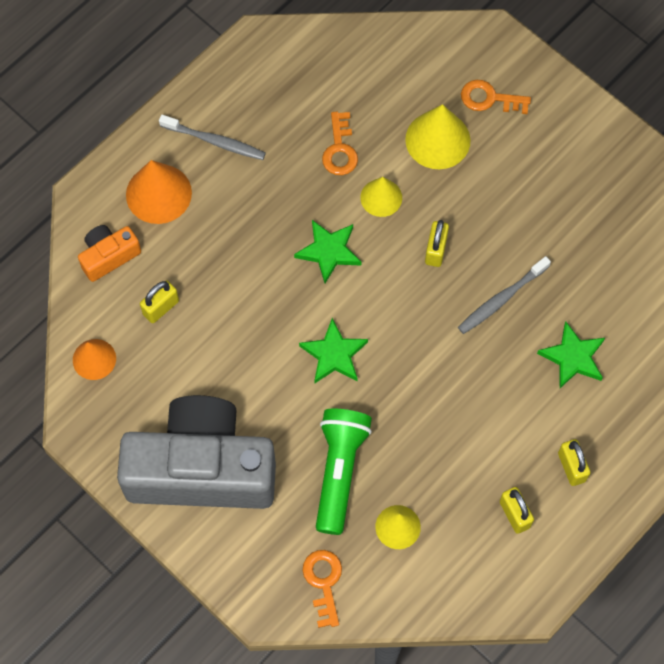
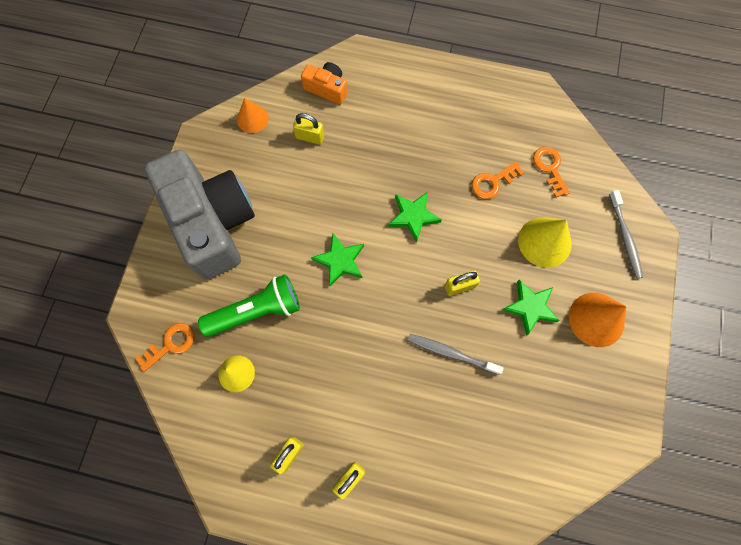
camera: 60 degrees right, 5 degrees up
(158, 193) = (387, 92): orange cone -> orange cone (596, 319)
(214, 141) = (446, 104): grey toothbrush -> grey toothbrush (625, 237)
(381, 197) = (475, 228): yellow cone -> none
(489, 98) = (602, 260): orange key -> orange key (549, 168)
(573, 357) = (437, 432): green star -> green star (530, 307)

